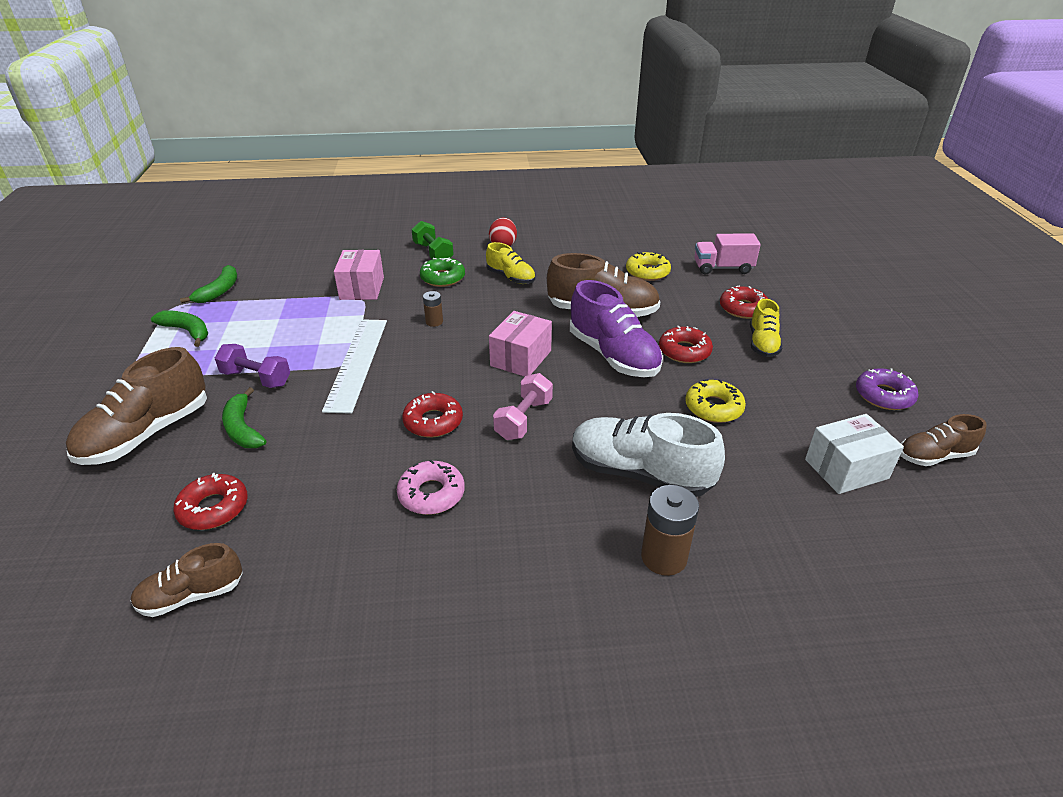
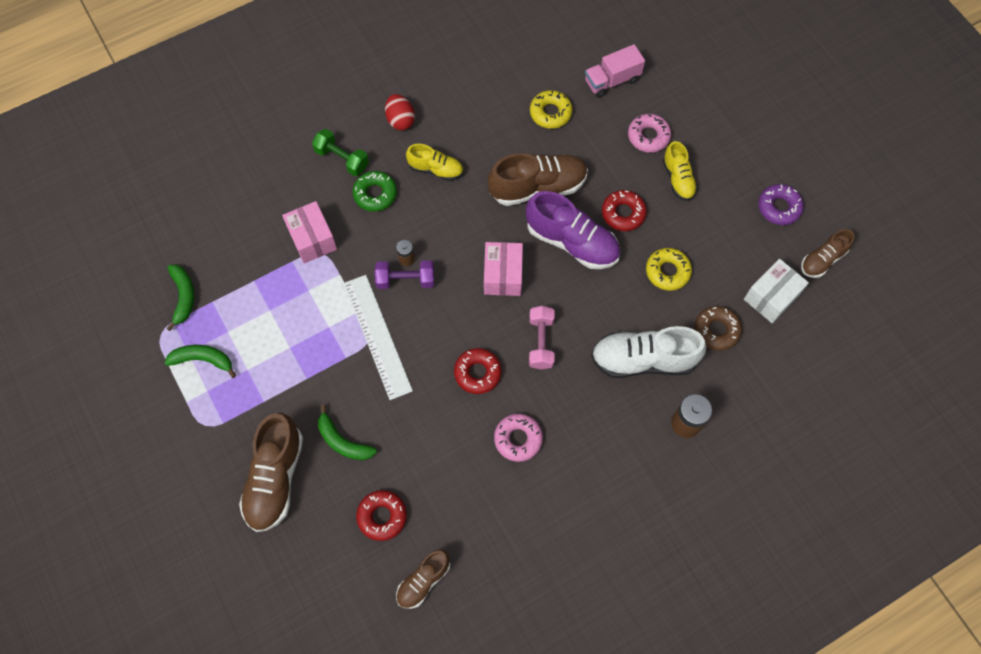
camera: 25 degrees left, 30 degrees up
(256, 378) = (310, 387): purple dumbbell -> purple dumbbell (405, 280)
(743, 308) = (648, 136): red donut -> pink donut
(754, 477) = (716, 330): none -> brown donut

